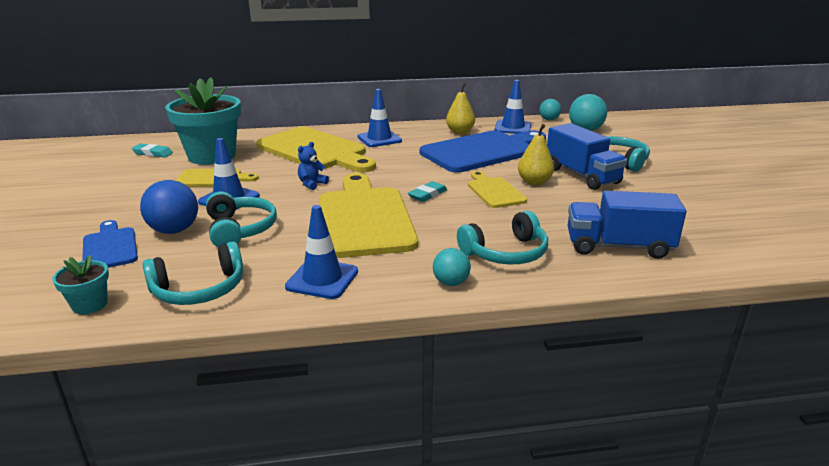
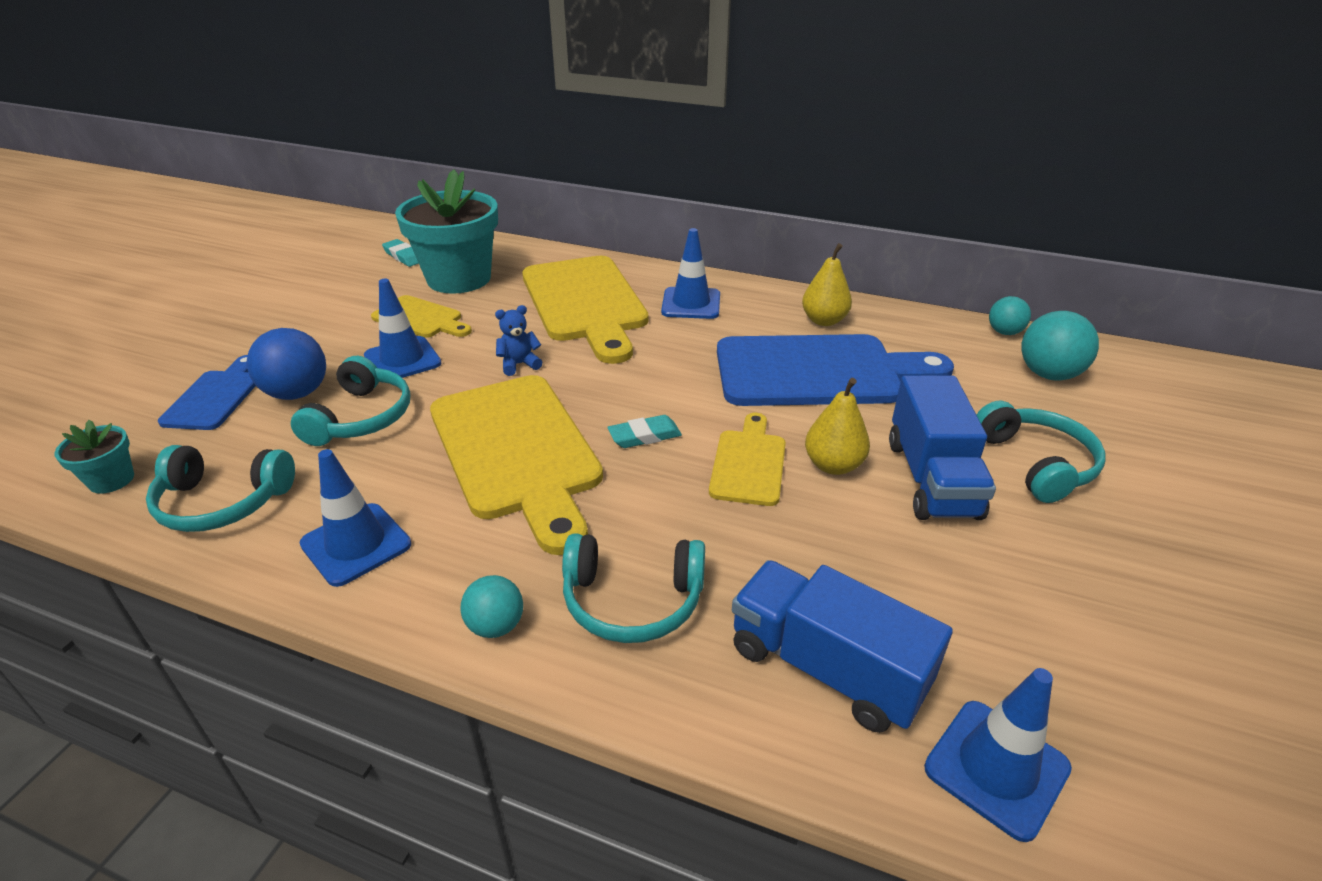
camera: 30 degrees right, 10 degrees up
(364, 218) = (517, 451): yellow cutting board -> yellow cutting board turned 135 degrees clockwise
(513, 127) = (920, 334): blue traffic cone -> blue traffic cone (996, 768)

